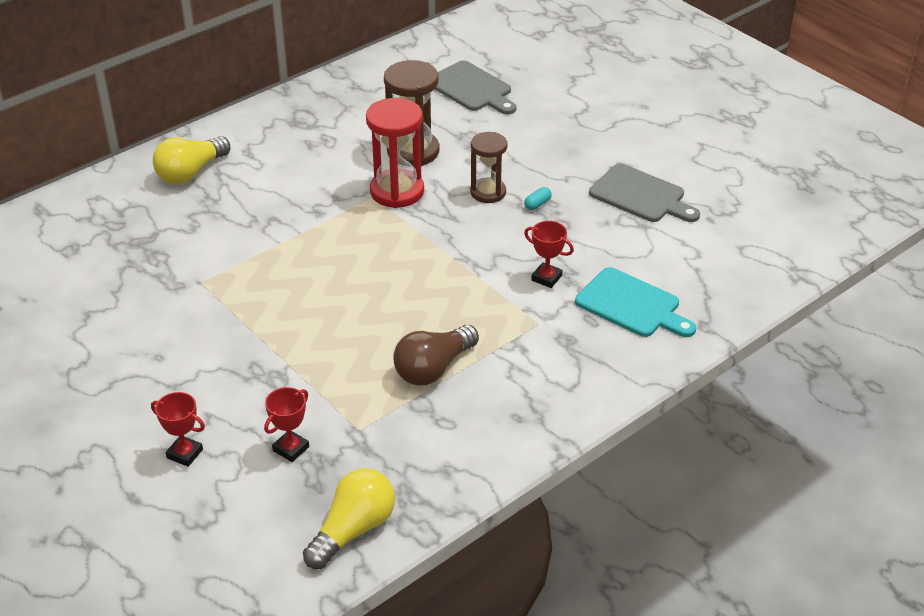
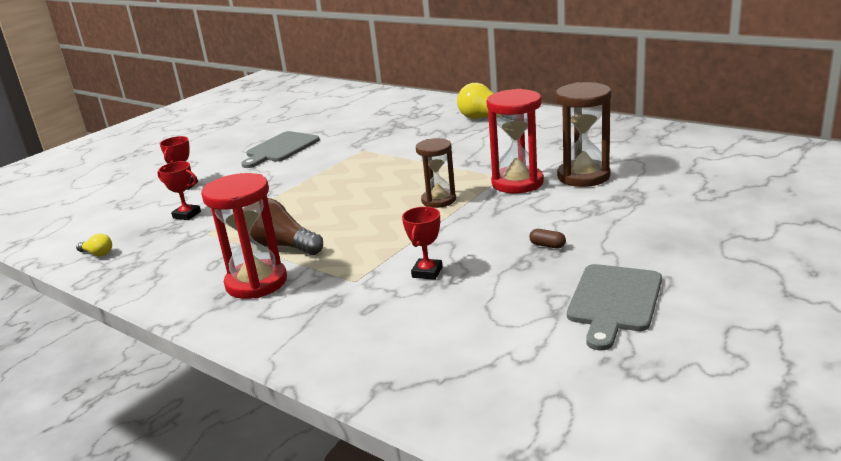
camera: 80 degrees right, 15 degrees down
(353, 530) = (97, 254): yellow light bulb -> yellow light bulb, size x0.48
(472, 88) = (719, 178): grey cutting board -> grey cutting board (281, 149)
(488, 192) = (547, 219): brown hourglass -> brown hourglass (438, 200)
(506, 389) = (256, 283): none -> red hourglass
(537, 204) = (547, 245): turquoise capsule -> brown capsule
(632, 305) = (402, 329): turquoise cutting board -> none

